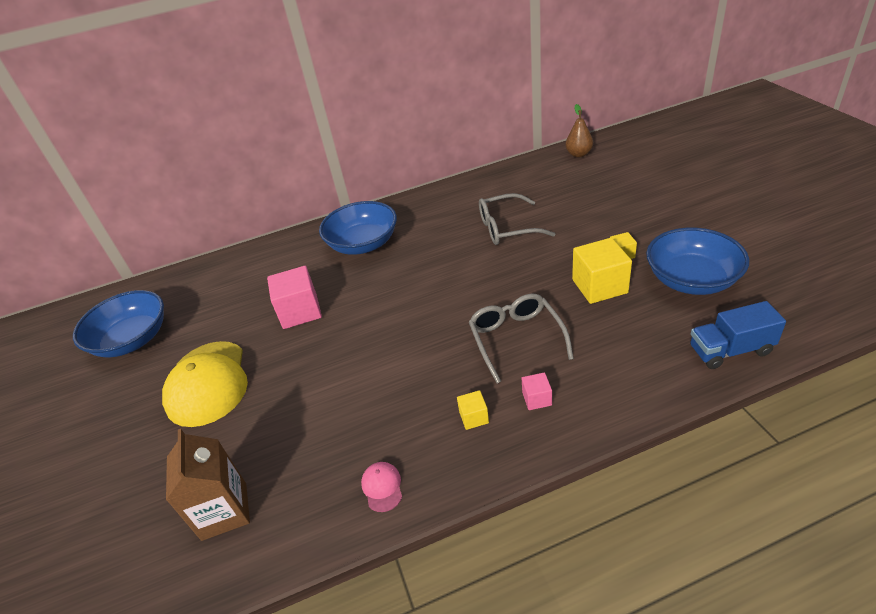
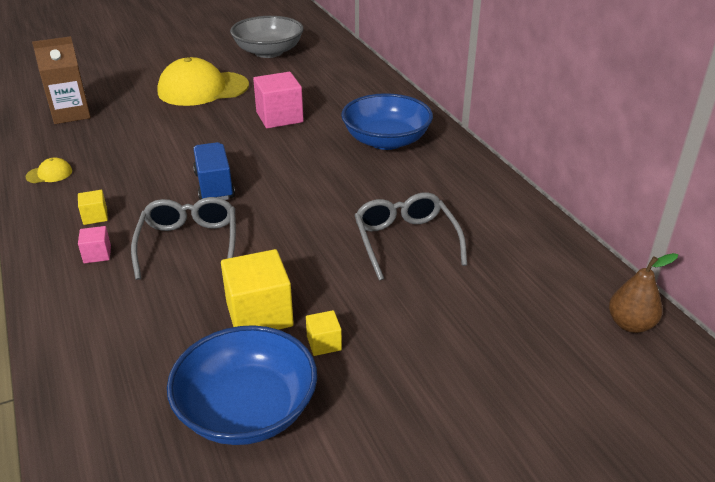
camera: 80 degrees right, 5 degrees down
(132, 340) = (268, 52): blue bowl -> grey bowl
(382, 487) = (49, 174): pink cap -> yellow cap
(516, 339) = (189, 243): grey glasses -> grey glasses turned 75 degrees counterclockwise
(730, 350) = (92, 421): blue truck -> blue truck (214, 186)

